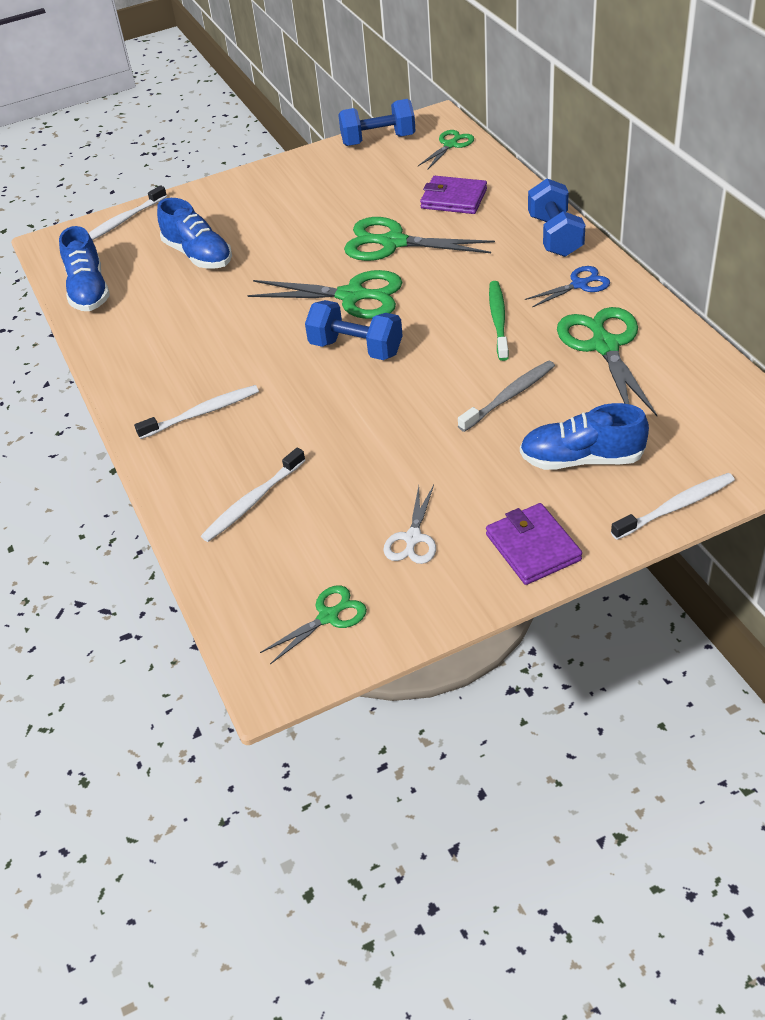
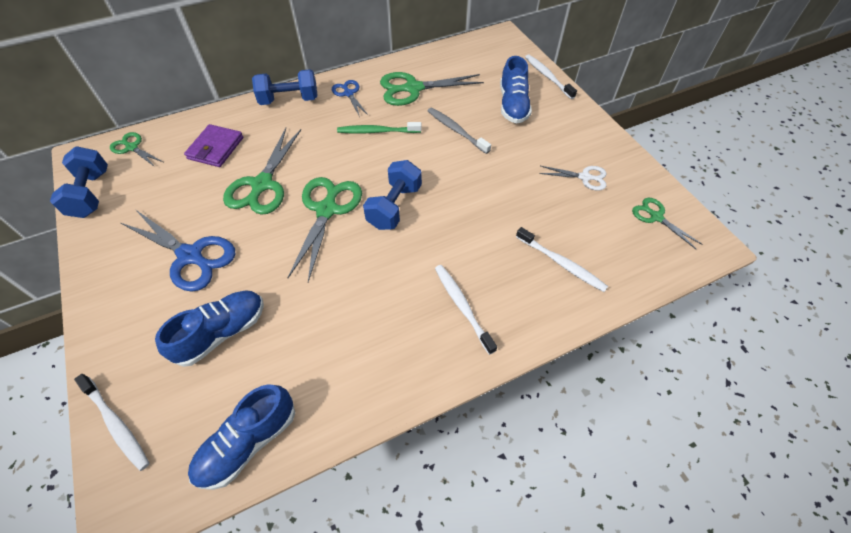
camera: 95 degrees left, 10 degrees up
(88, 290) = (248, 442): blue shoe -> blue shoe turned 150 degrees clockwise
(292, 217) = (190, 256): none -> blue scissors
(533, 547) = (584, 128): purple wallet -> none

